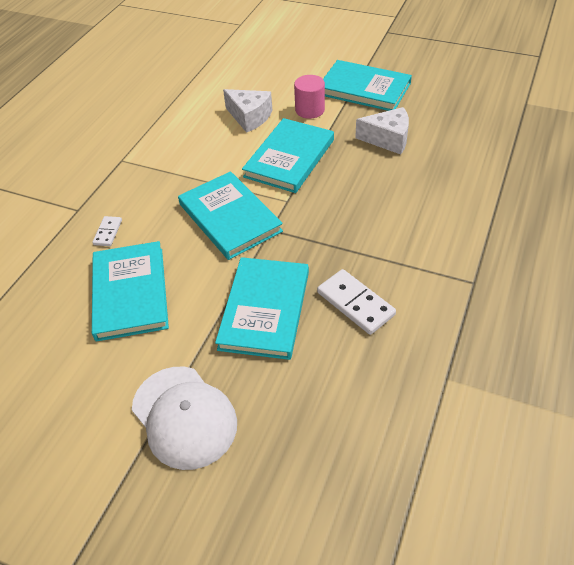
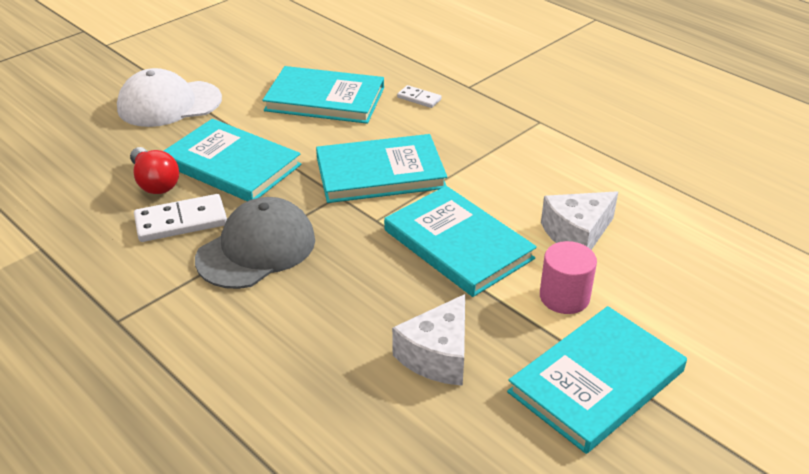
camera: 110 degrees right, 10 degrees down
(318, 350) = (155, 183): none -> red light bulb
(356, 246) = (257, 249): none -> grey cap

